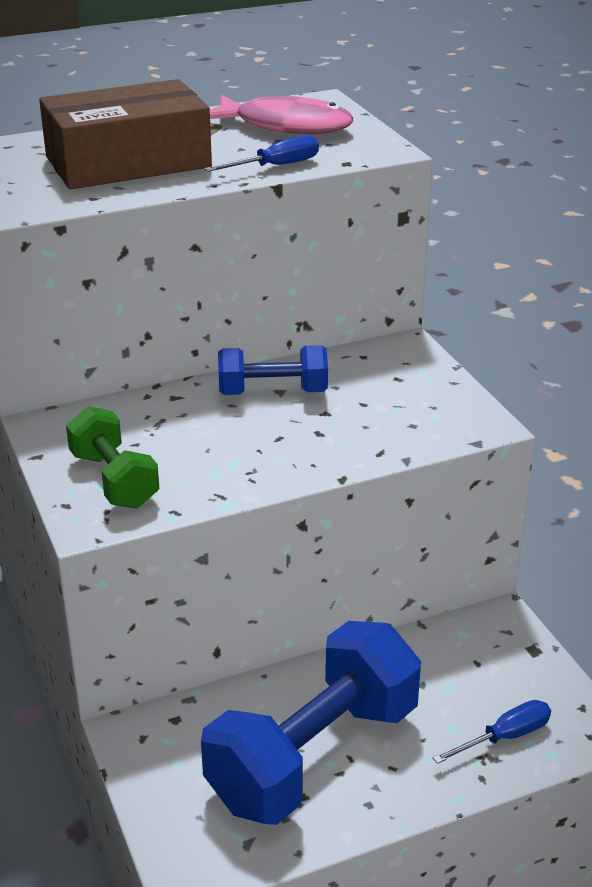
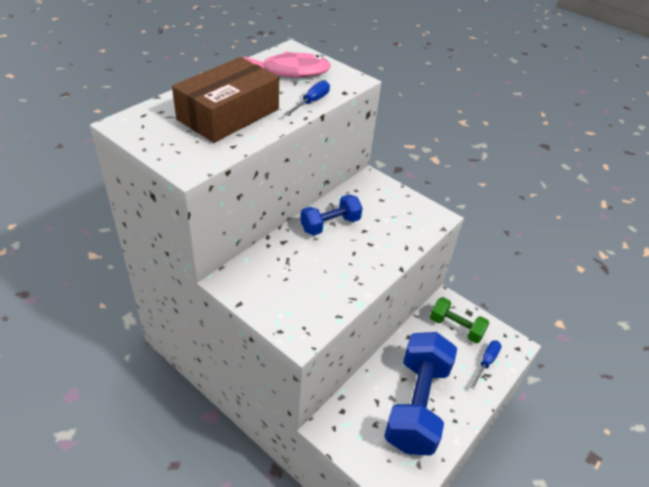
camera: 30 degrees left, 10 degrees up
(114, 480) = (293, 306): green dumbbell -> green dumbbell (456, 327)

